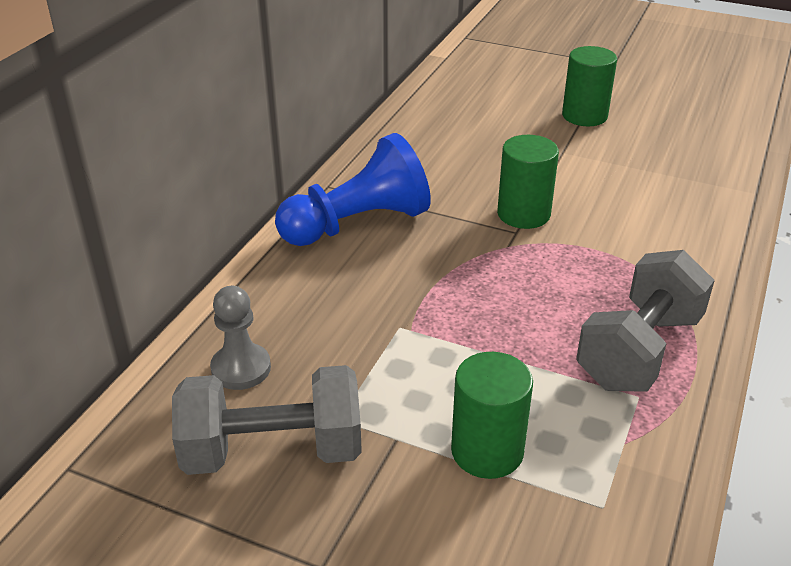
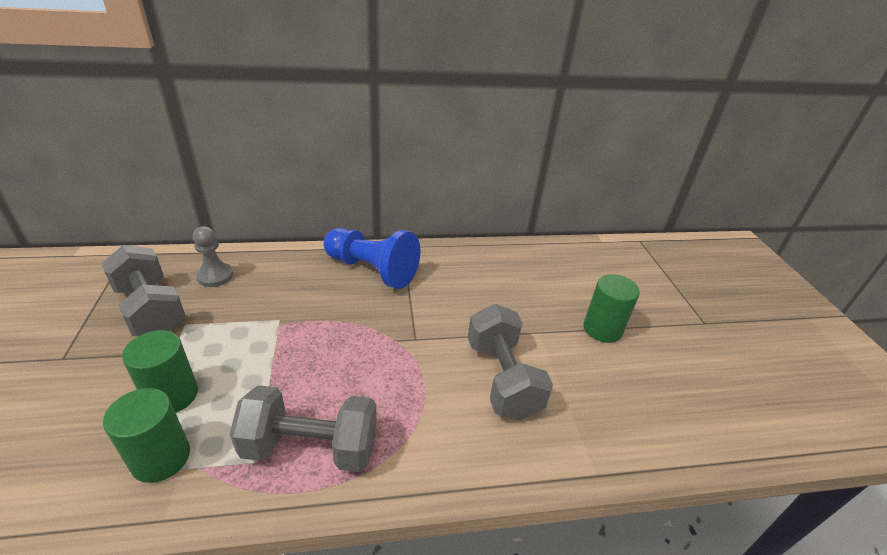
camera: 55 degrees right, 0 degrees up
(523, 214) = (439, 336): green cylinder -> green cylinder (161, 458)
(615, 197) = (502, 378): none -> grey dumbbell

